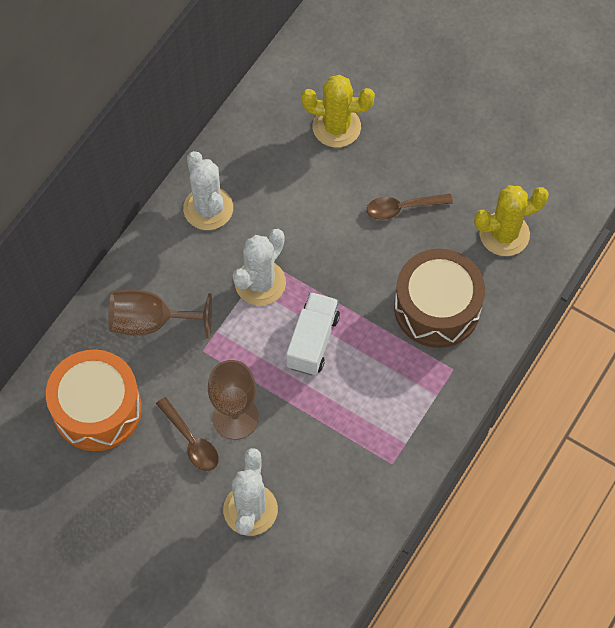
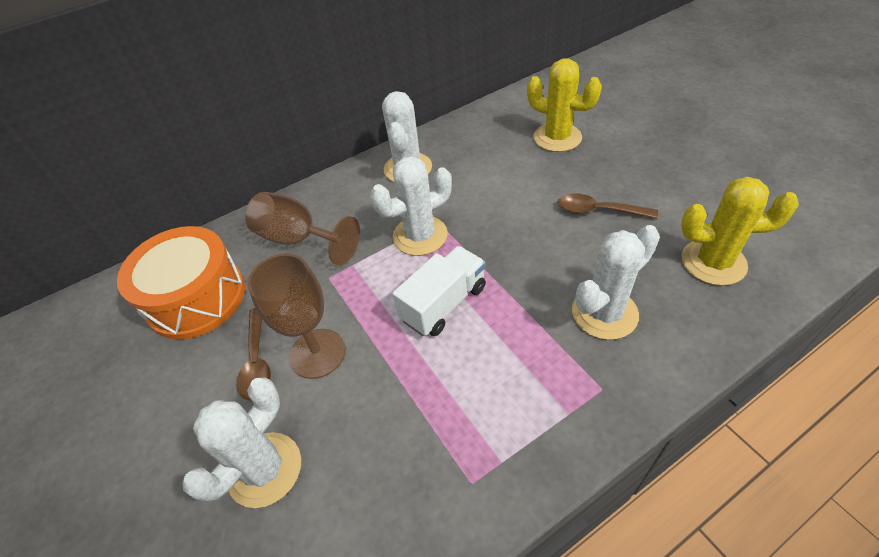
camera: 30 degrees right, 15 degrees down
(437, 308) = (604, 313): brown drum -> white cactus

